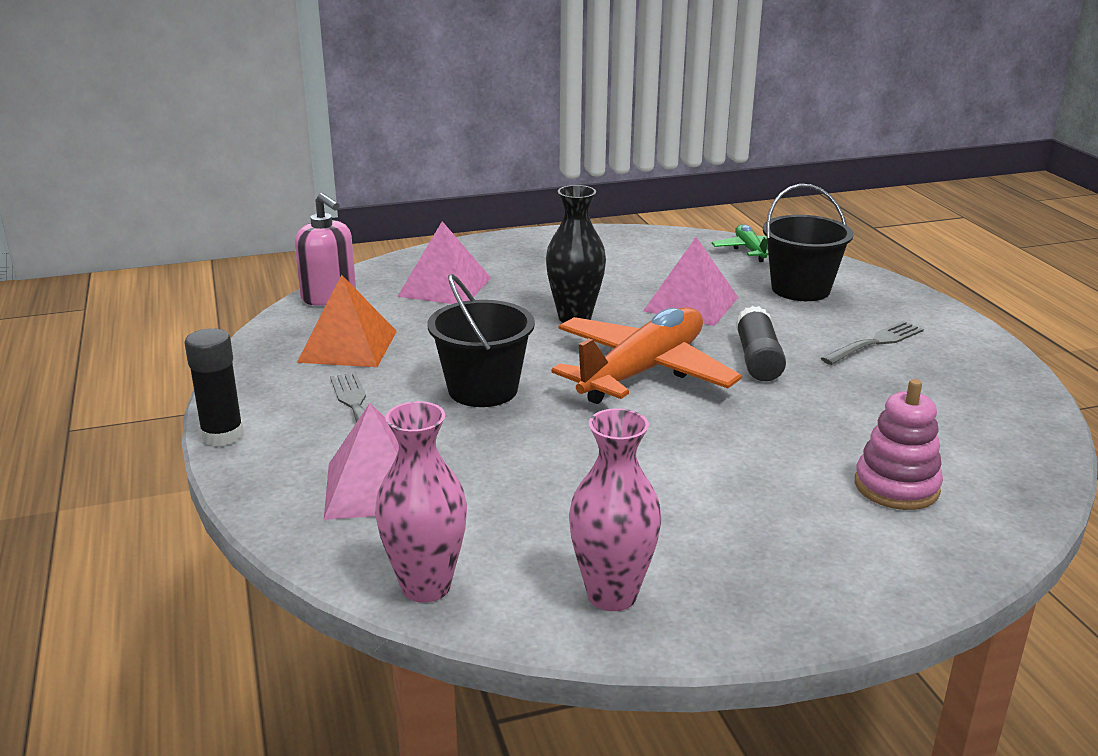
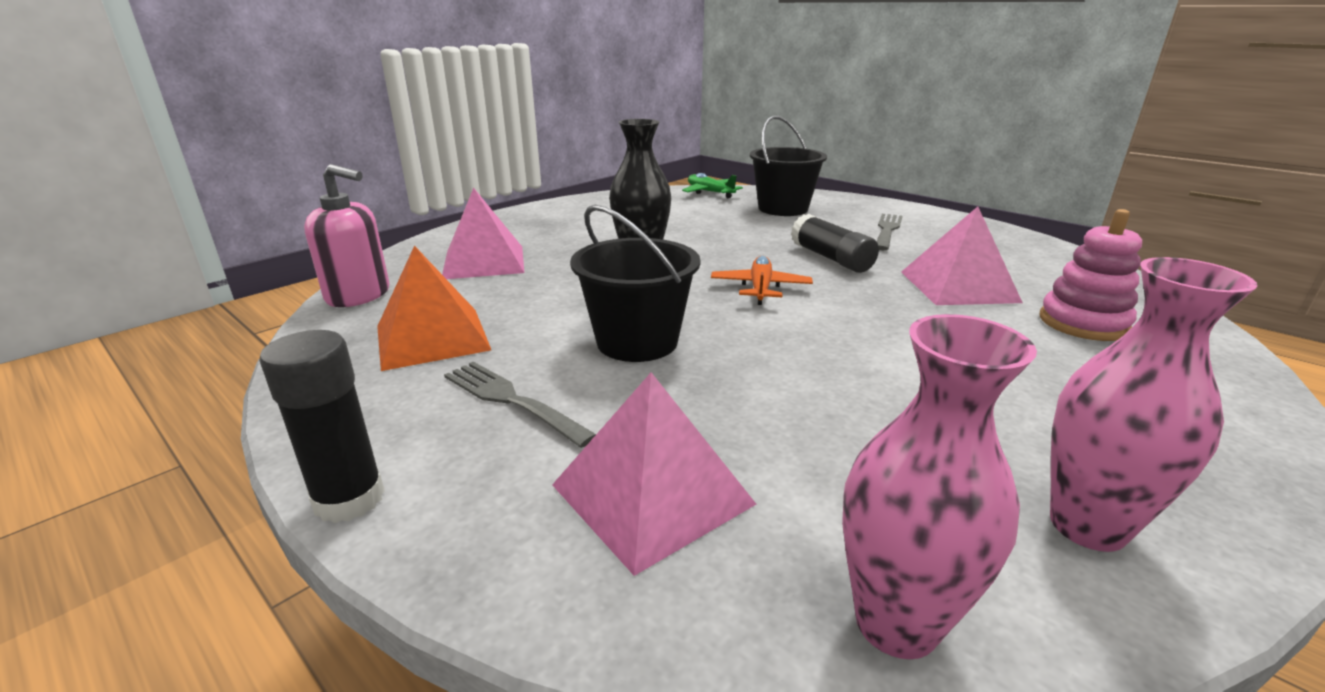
camera: 30 degrees left, 0 degrees up
(643, 372) = (760, 288): orange plane -> orange plane, size x0.48
(691, 304) = (721, 232): pink pyramid -> pink pyramid (958, 286)

